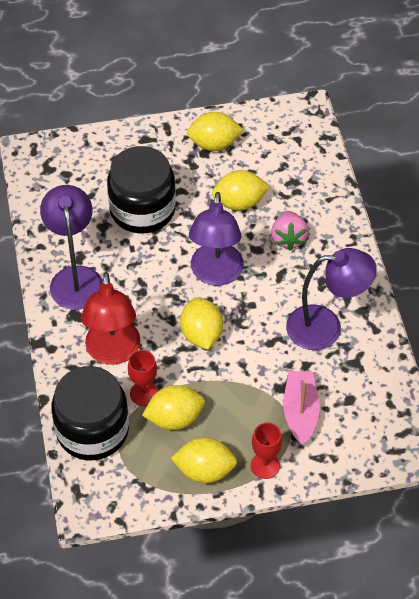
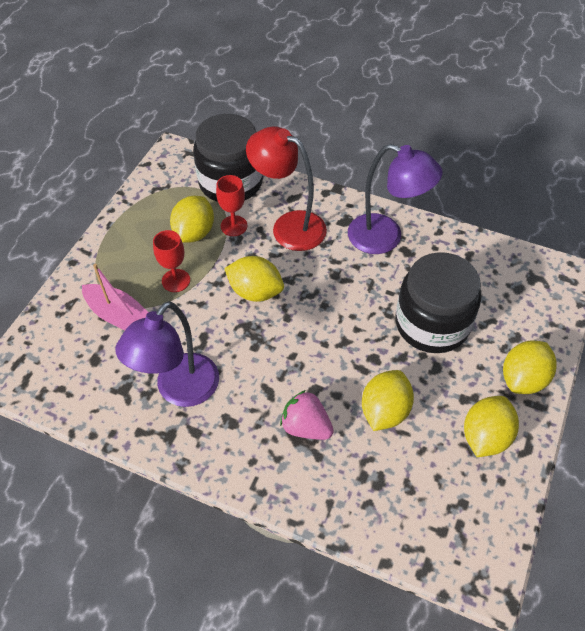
camera: 125 degrees right, 0 degrees up
(204, 471) = (134, 227): yellow lemon -> yellow lemon (523, 379)
(216, 274) = (310, 338): purple lamp -> none
(265, 465) = (100, 265): red goblet -> red goblet (176, 280)

